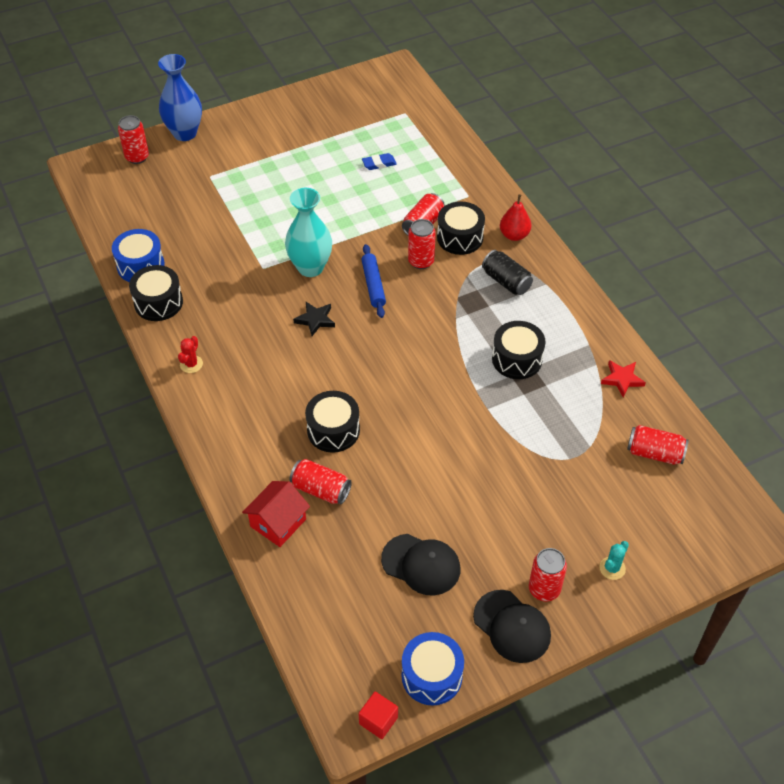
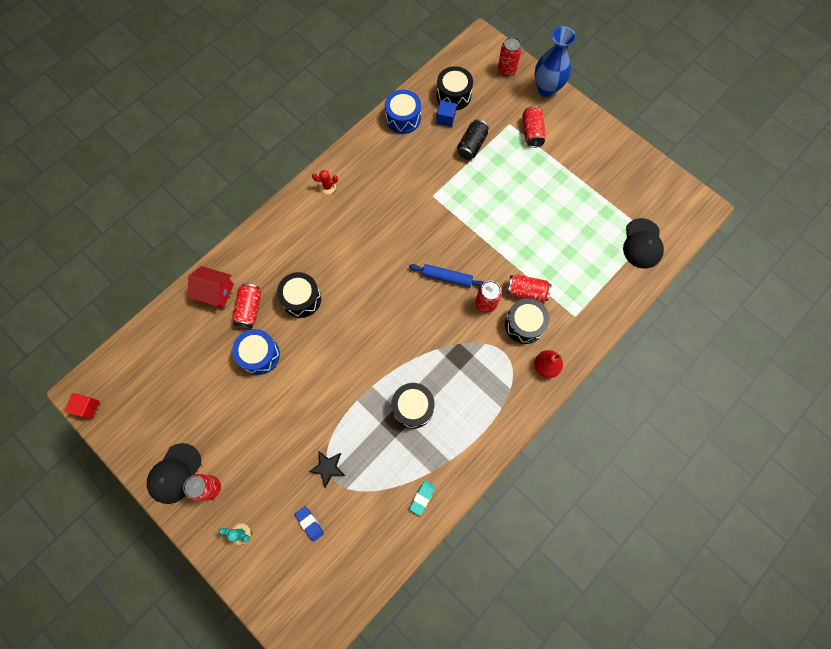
camera: 70 degrees right, 20 degrees up
(158, 302) = (374, 144): black drum -> black drum (453, 95)
(166, 227) = (445, 118): none -> blue cube
(310, 267) = (446, 227): turquoise vase -> none
(315, 320) = (397, 250): black star -> black star (328, 467)
(373, 285) = (447, 277): blue rolling pin -> blue rolling pin turned 45 degrees clockwise
(379, 164) = (580, 236): blue eraser -> blue eraser (310, 523)
(421, 564) = (208, 396): black cap -> black cap (642, 244)
(431, 676) = (125, 431): blue drum -> blue drum (259, 355)
(506, 281) = (491, 375): black can -> black can (471, 145)
(622, 379) = (422, 497): red star -> turquoise eraser
(654, 453) = (356, 542): red can -> red can (532, 132)

